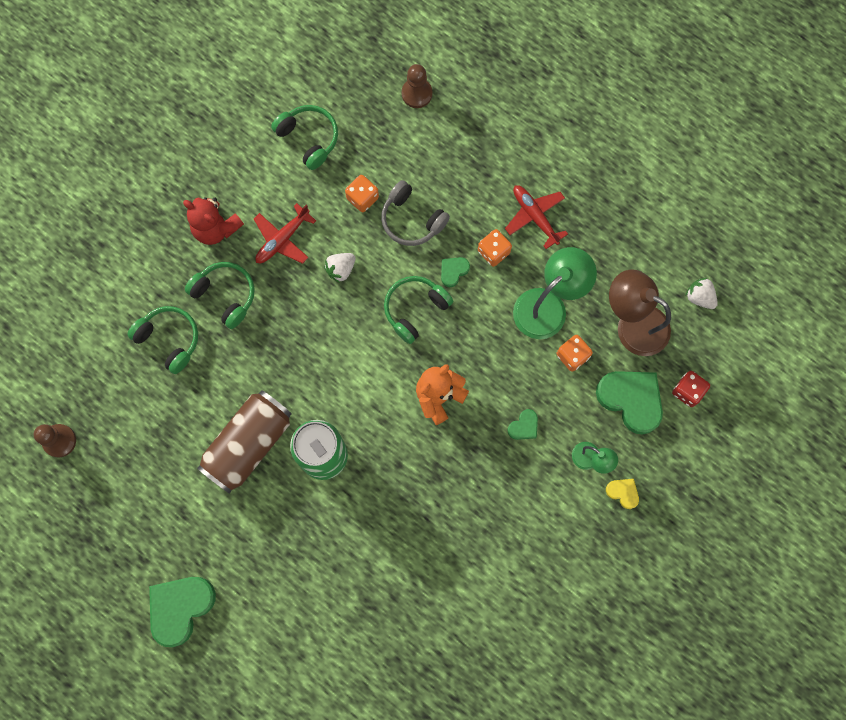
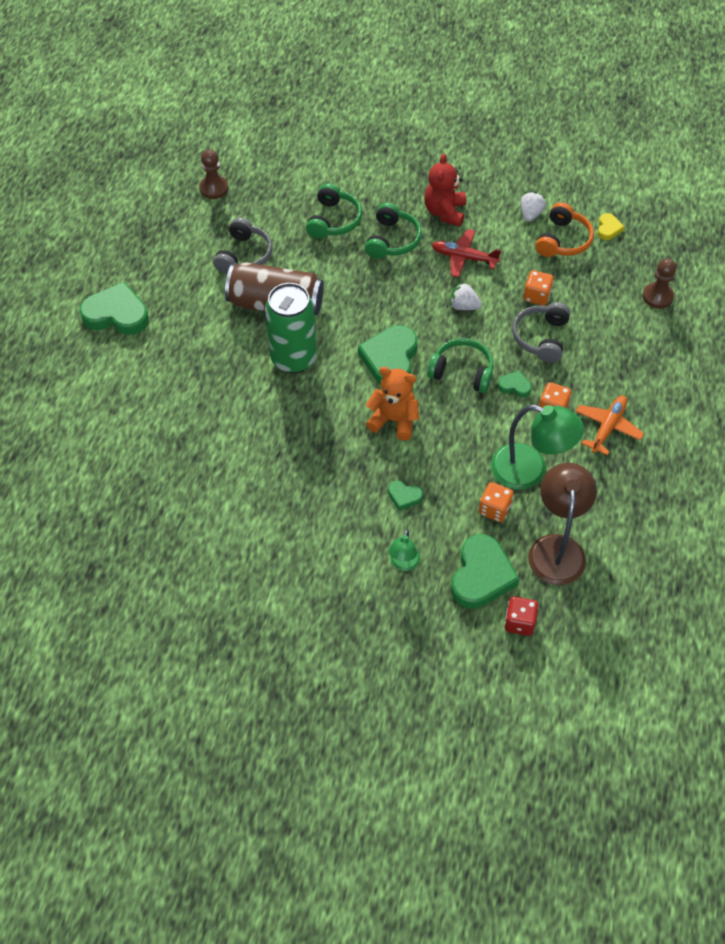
camera: 65 degrees right, 20 degrees down
(168, 448) = (244, 255): none -> grey headphones
(309, 138) = (563, 240): green headphones -> orange headphones
(369, 367) = (390, 359): none -> green heart
(535, 216) = (607, 427): red plane -> orange plane
(623, 492) = (386, 604): yellow heart -> yellow heart (608, 228)
(699, 297) = (621, 596): white strawberry -> white strawberry (530, 214)

